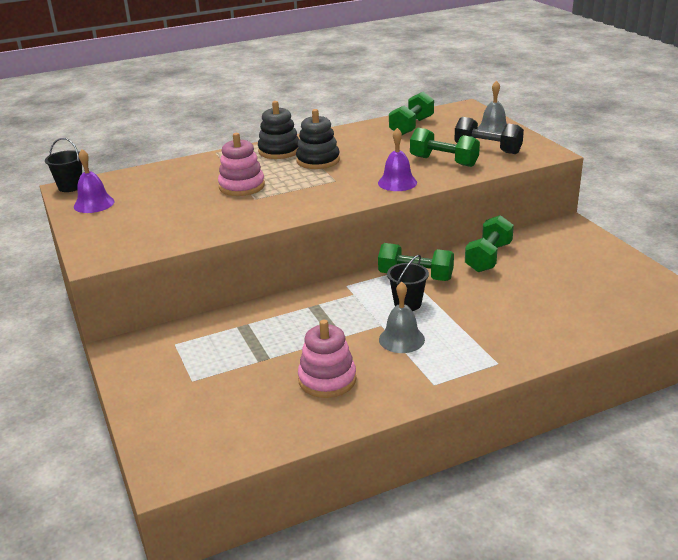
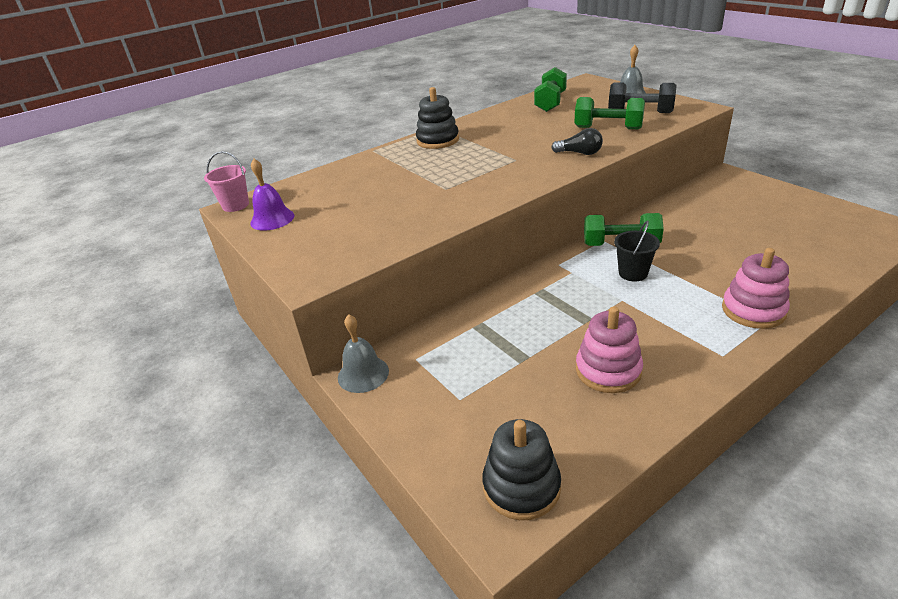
camera: 10 degrees left, 5 degrees up
(70, 187) = (235, 205): black bucket -> pink bucket
(242, 186) = (423, 179): pink stacking toy -> pink stacking toy (753, 310)
(318, 160) = (483, 144): black stacking toy -> black stacking toy (521, 486)
(397, 182) = (579, 153): purple bell -> black light bulb
(401, 339) = (654, 311): grey bell -> grey bell (363, 374)
(488, 257) = (676, 215): green dumbbell -> none

